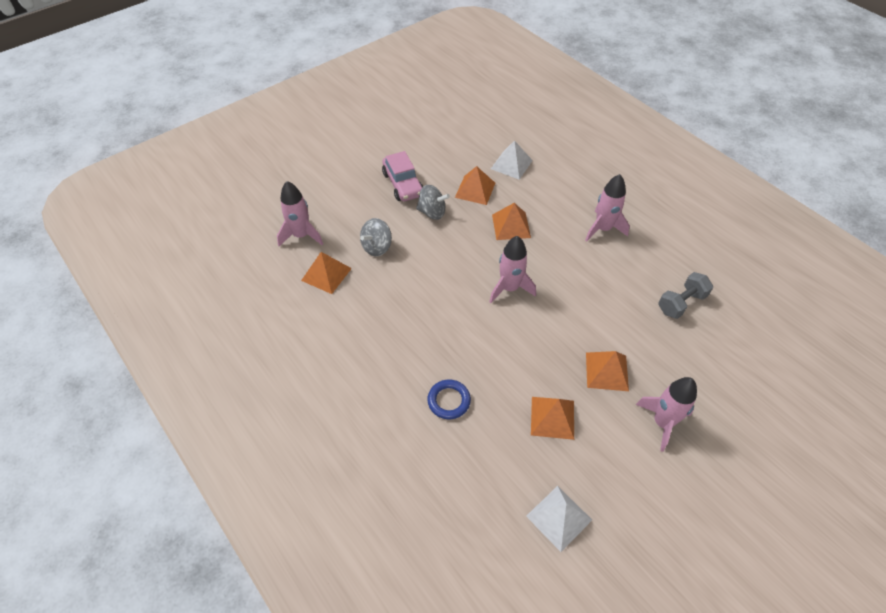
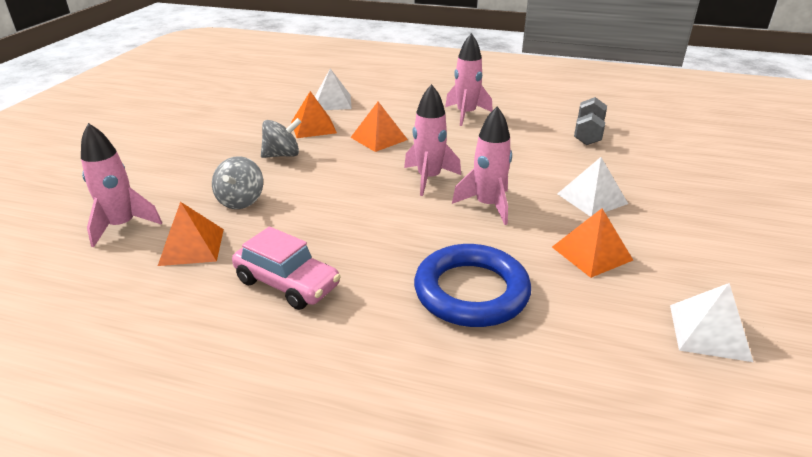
camera: 35 degrees left, 20 degrees down
(403, 184) = (226, 146): pink car -> pink car (287, 283)
(449, 401) = (471, 291): blue ring -> blue ring, size x1.83
(606, 371) = (592, 198): orange pyramid -> white pyramid
(662, 422) = (683, 212): pink rocket -> pink rocket (487, 205)

